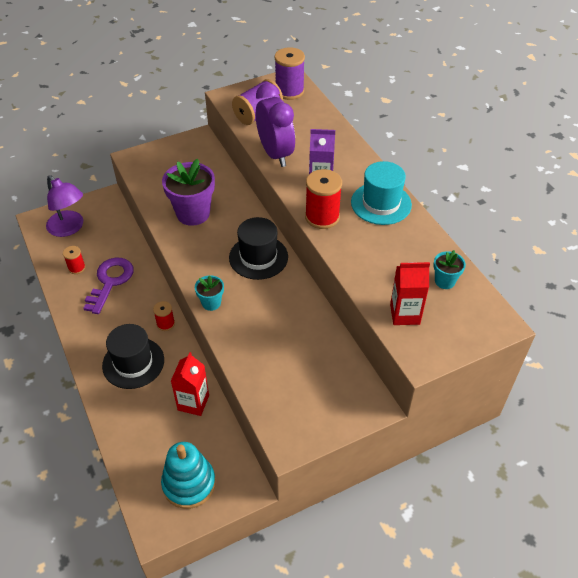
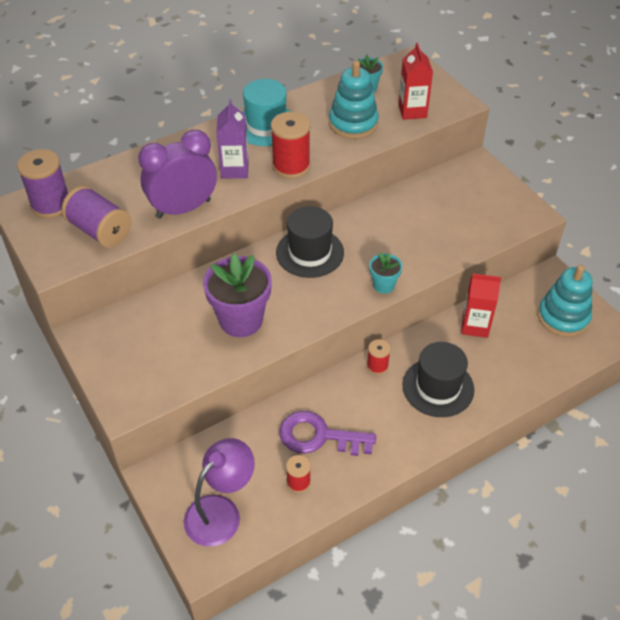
camera: 95 degrees left, 0 degrees up
(383, 264) = (353, 123): none -> turquoise stacking toy

